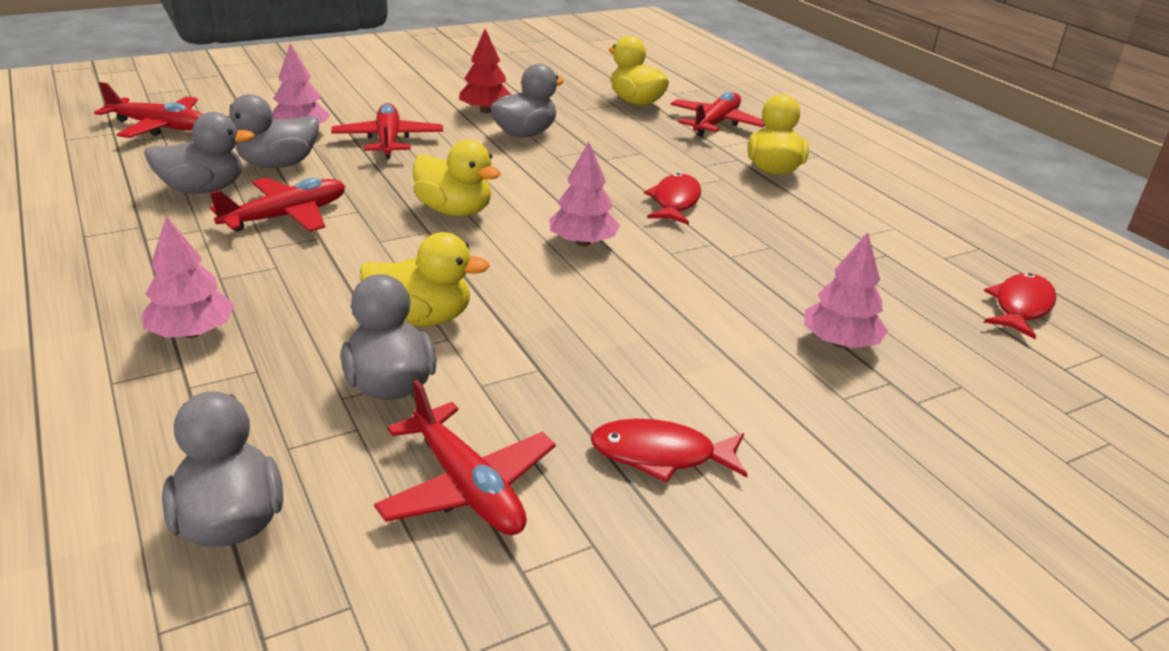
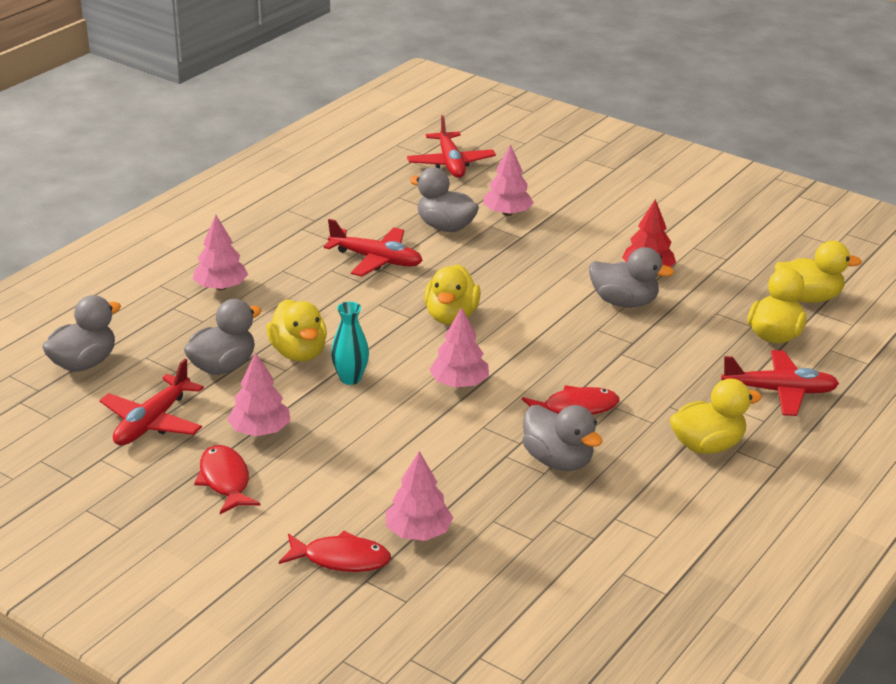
camera: 65 degrees right, 0 degrees up
(204, 189) = (381, 218): grey duck -> grey duck (558, 460)
(388, 141) = (535, 250): red plane -> none
(512, 300) = (350, 378): none -> turquoise vase
(567, 394) = (260, 430): none -> pink tree
(595, 77) = (808, 298): none -> yellow duck
(1020, 307) = (566, 626): red fish -> red fish (341, 559)

